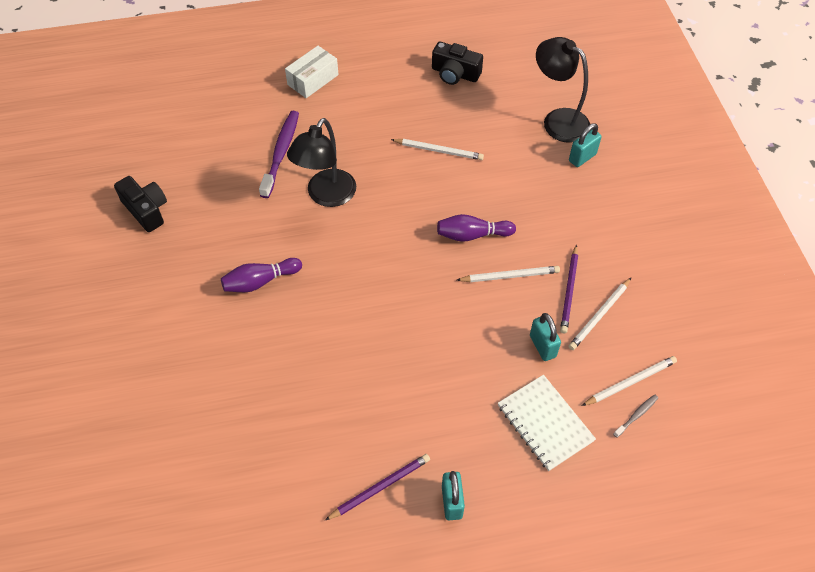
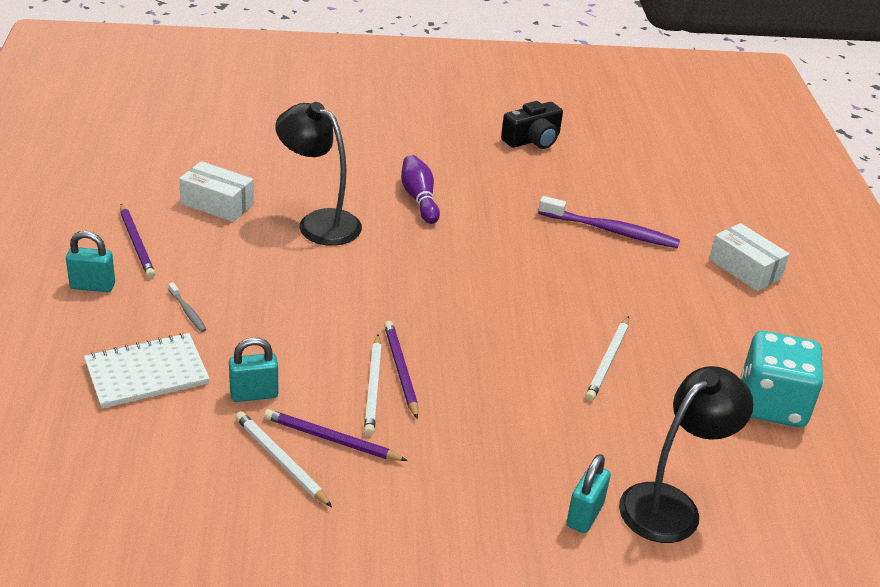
camera: 95 degrees right, 20 degrees down
(301, 437) = (217, 204): none -> white box
(326, 196) = (536, 256): black lamp -> black lamp (319, 222)
(455, 74) = (772, 404): black camera -> turquoise dice
(472, 235) = (450, 366): purple bowling pin -> none
(487, 263) = (400, 370): none -> purple pencil
(582, 157) = (584, 515): turquoise padlock -> turquoise padlock turned 60 degrees clockwise
(630, 382) = (165, 465): white pencil -> none
(636, 415) = (115, 458): grey toothbrush -> grey toothbrush (188, 312)

